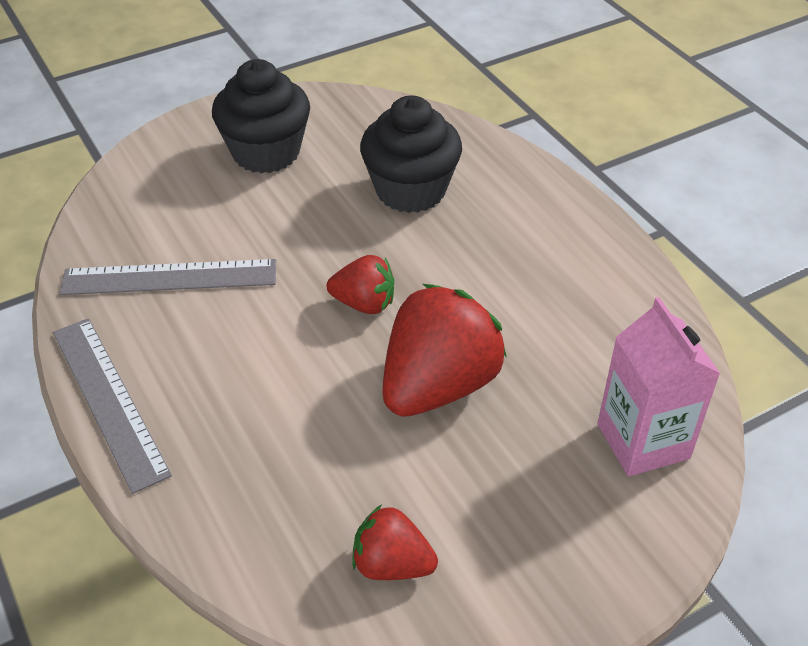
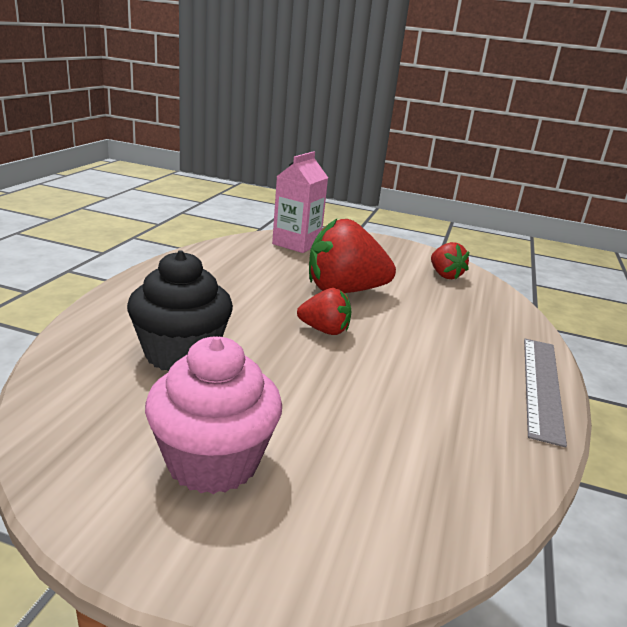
camera: 135 degrees left, 20 degrees down
(169, 277) = (434, 423): grey ruler -> none
(266, 152) = (213, 461): black cupcake -> pink cupcake
(364, 303) = (324, 330): red strawberry -> red strawberry turned 135 degrees clockwise

